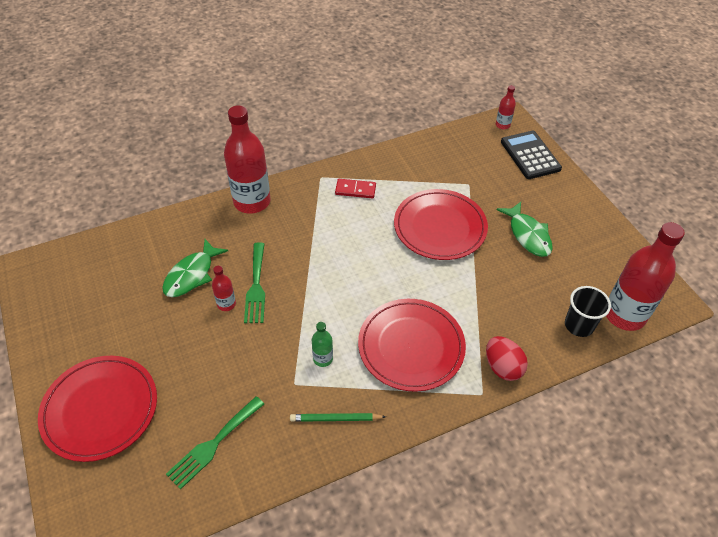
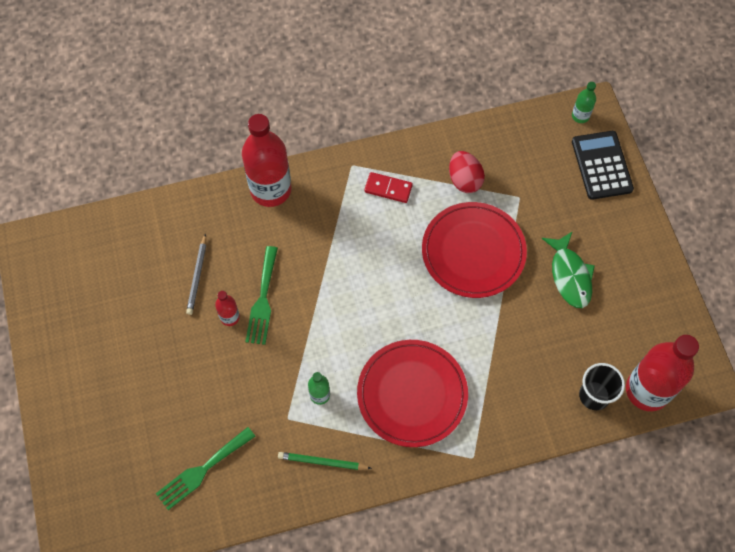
camera: 10 degrees right, 15 degrees up
(100, 409) = (98, 417): red plate -> none
(192, 275) = (197, 276): green fish -> grey pencil
(502, 125) = (580, 116): red bottle -> green bottle
(502, 367) = (501, 431): red egg -> red egg (464, 180)

